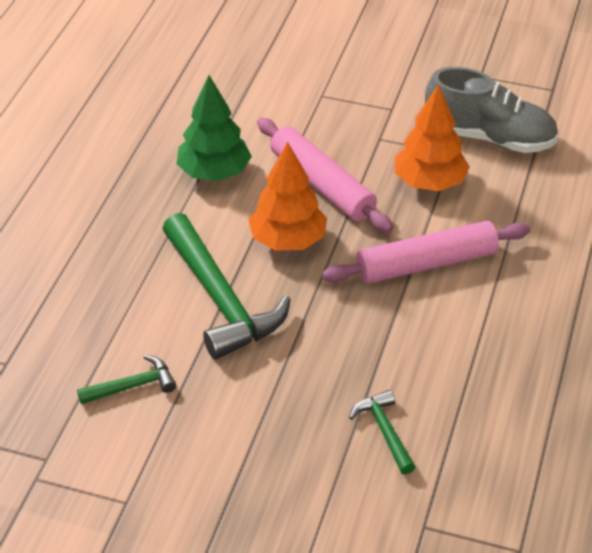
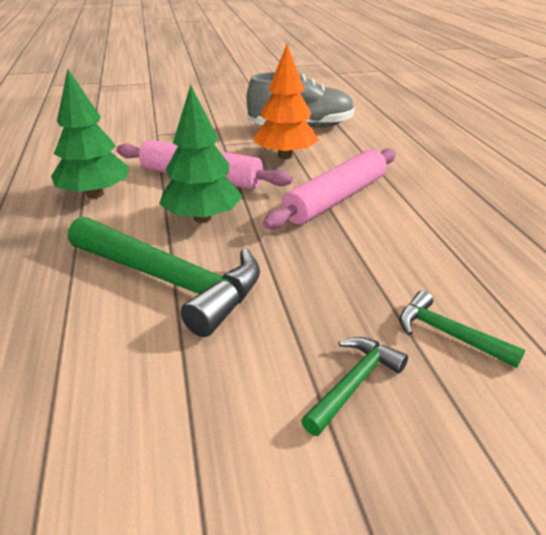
camera: 30 degrees left, 10 degrees down
(132, 386) = (117, 410): green hammer -> green hammer (354, 384)
(288, 241) = (202, 218): orange tree -> green tree

